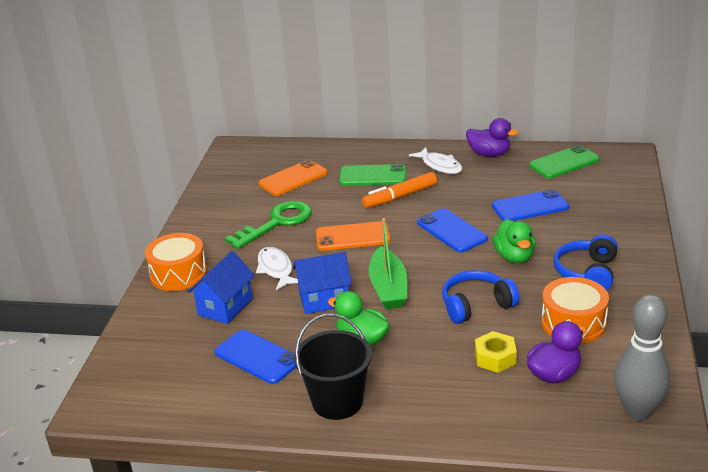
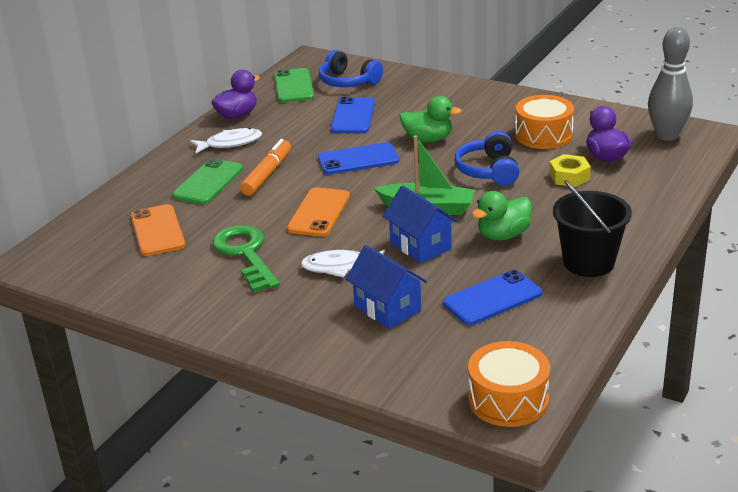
camera: 70 degrees left, 0 degrees up
(178, 274) = (292, 335): orange drum -> orange drum (508, 399)
(324, 299) = (420, 246): blue house -> blue house turned 45 degrees counterclockwise
(400, 196) = (267, 174): orange marker -> orange marker turned 150 degrees counterclockwise
(587, 273) = (478, 114): blue headphones -> blue headphones (348, 82)

